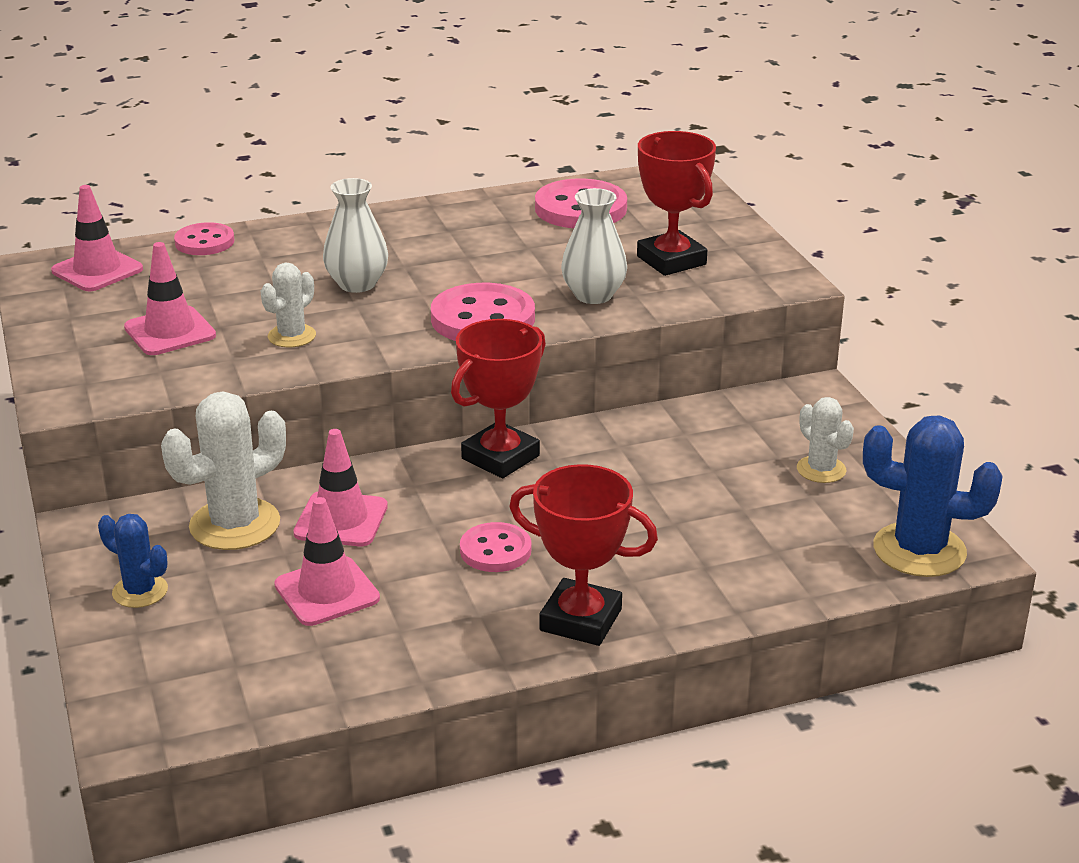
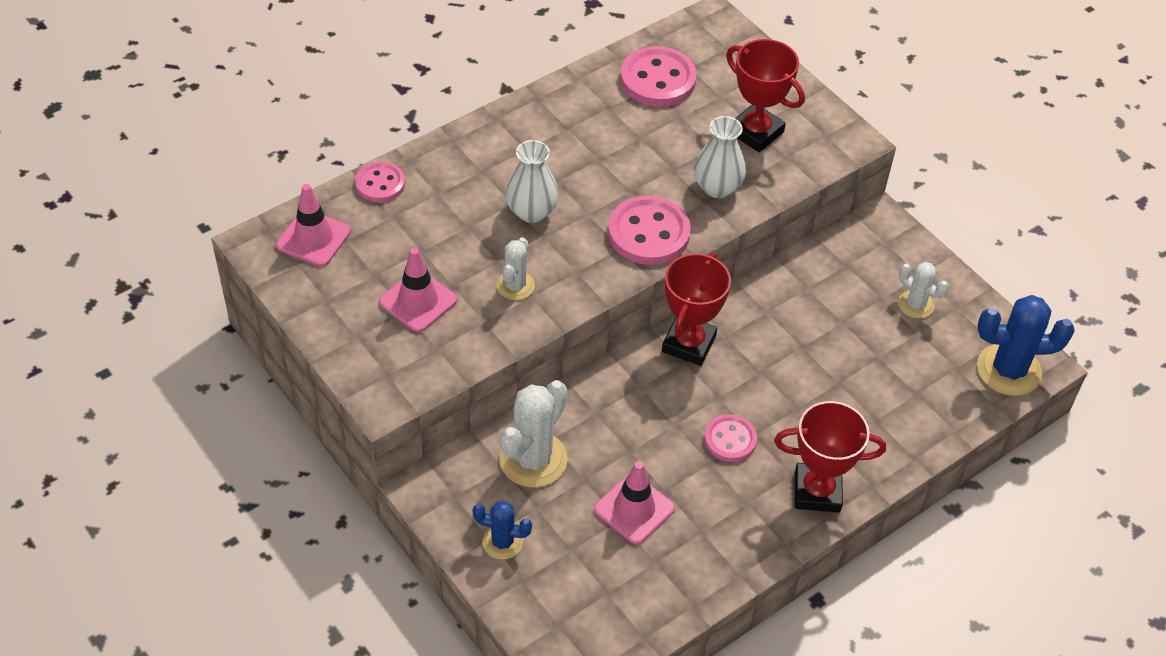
camera: 20 degrees left, 20 degrees up
(341, 520) = (607, 436): pink traffic cone -> none

